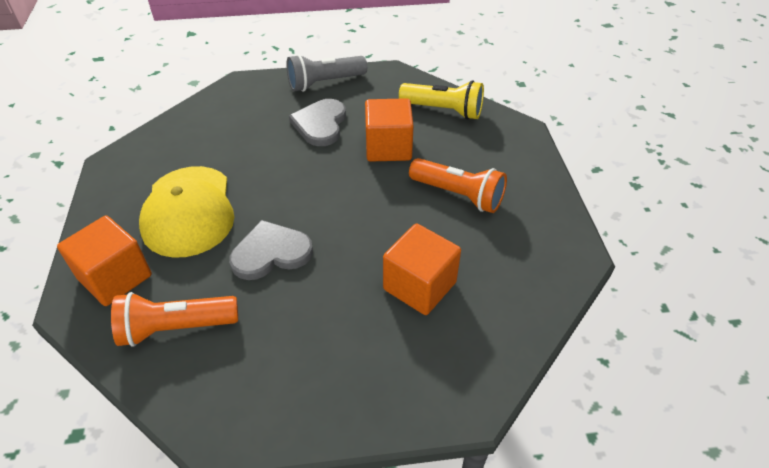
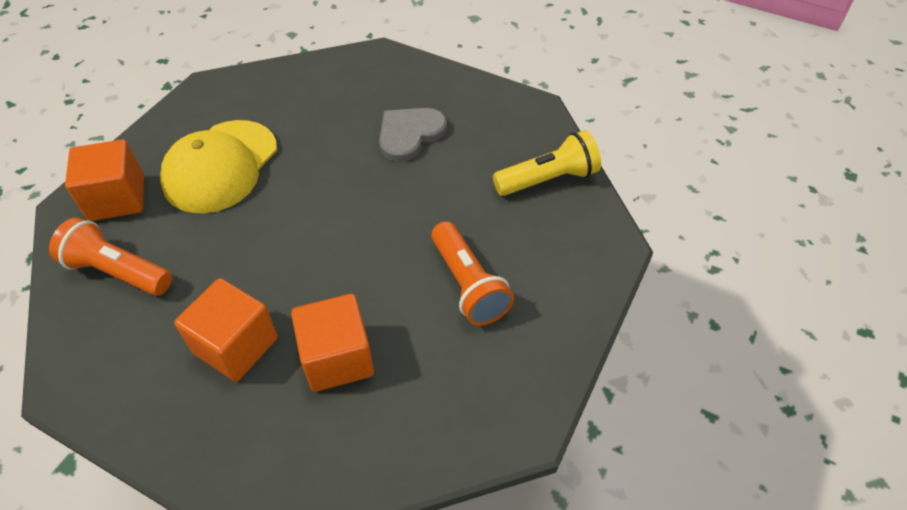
camera: 35 degrees right, 5 degrees up
(271, 253) = (246, 245): grey heart -> none
(325, 83) = (456, 89): grey flashlight -> none
(388, 147) = (450, 193): orange cube -> orange cube (236, 345)
(443, 110) = (548, 179): yellow flashlight -> yellow flashlight turned 75 degrees counterclockwise

